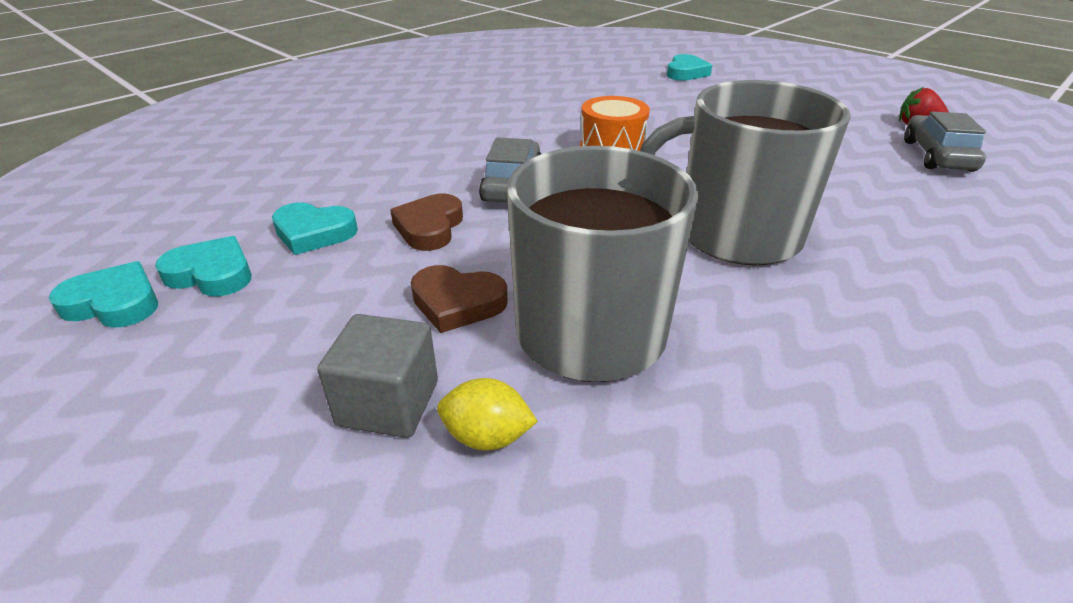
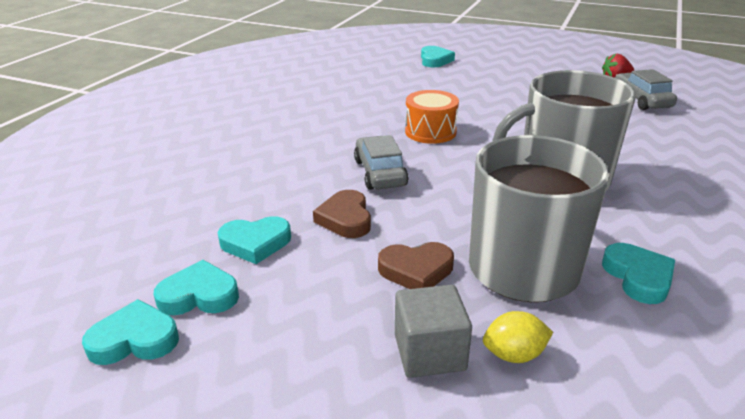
camera: 20 degrees left, 5 degrees down
(743, 383) = (638, 277): none -> turquoise heart

